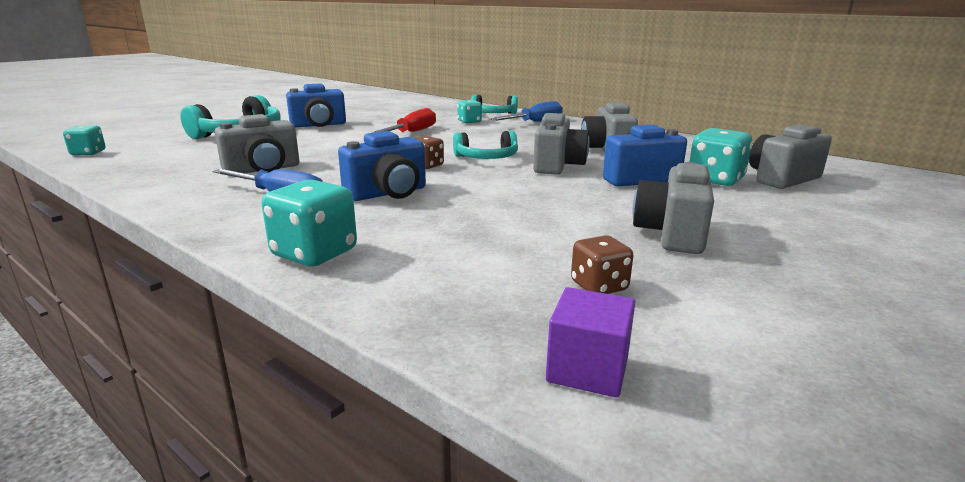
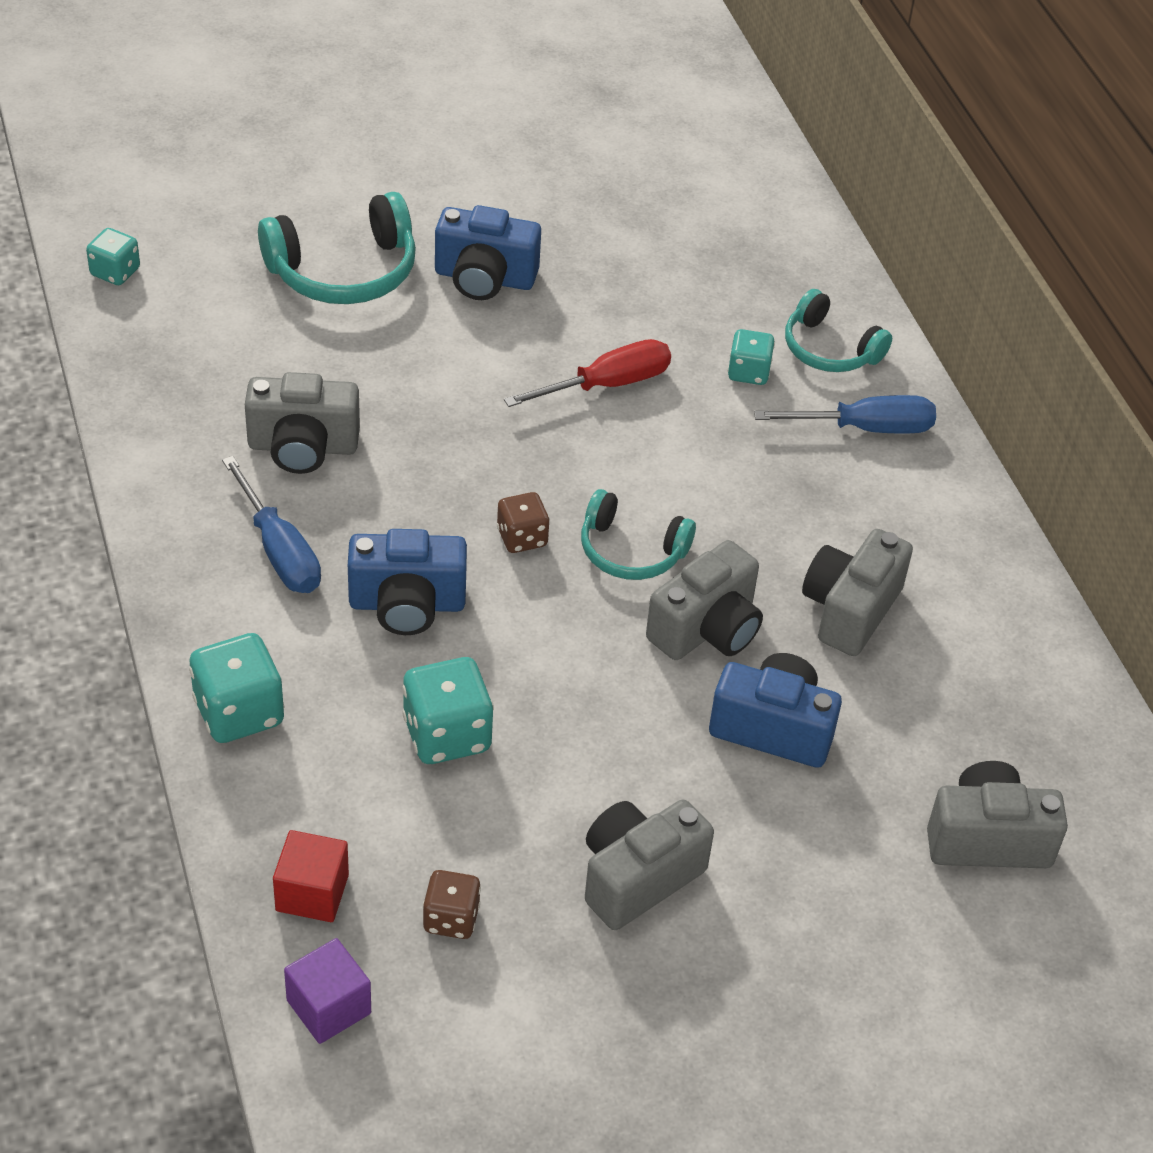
camera: 30 degrees right, 25 degrees up
(479, 312) = (312, 893): none -> red cube
(715, 180) = (880, 790): turquoise dice -> turquoise dice (447, 734)

